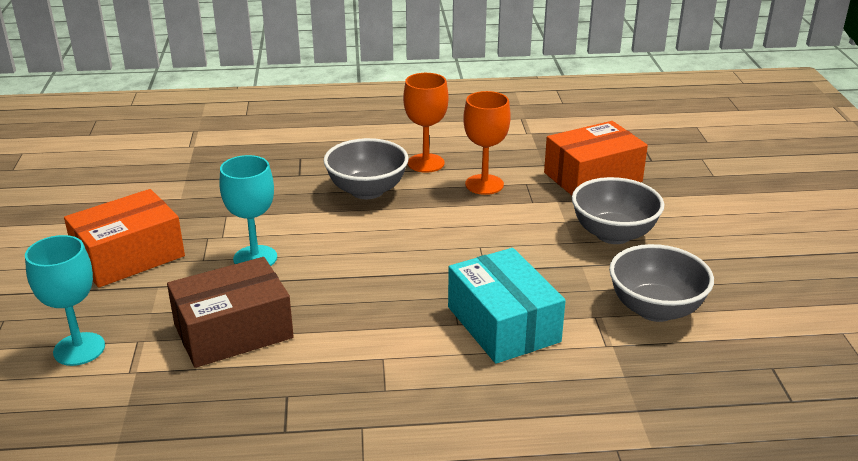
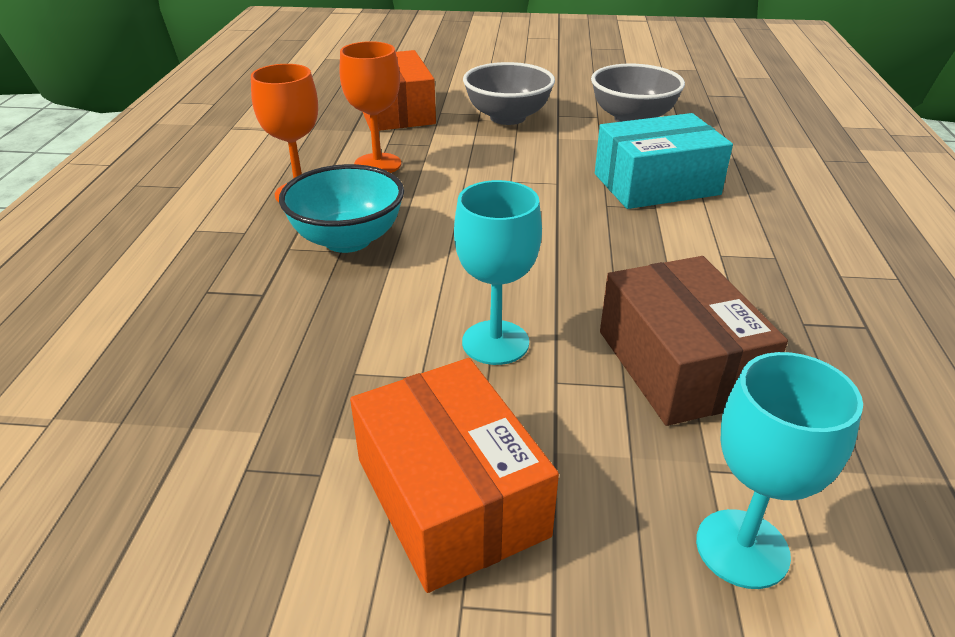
camera: 80 degrees left, 5 degrees up
(367, 190) = (347, 239): grey bowl -> turquoise bowl

